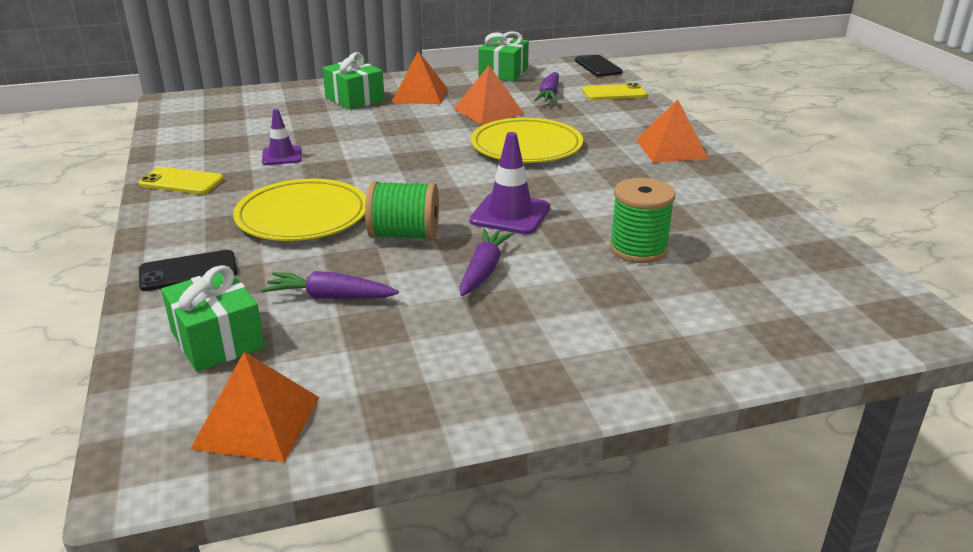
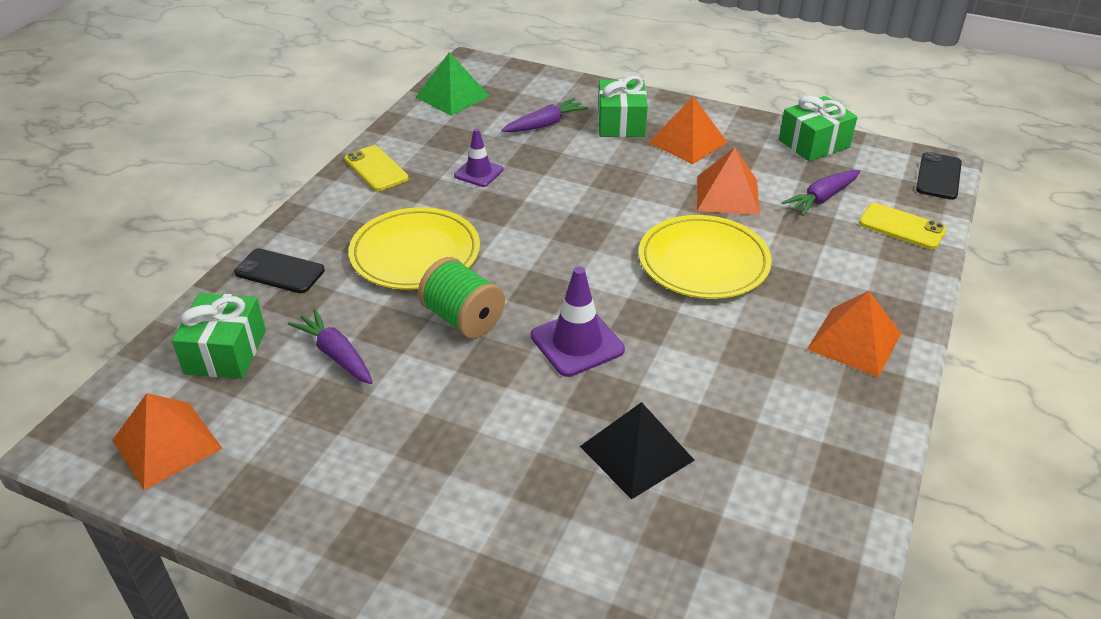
camera: 40 degrees right, 10 degrees up
(185, 122) = (452, 96): none -> green pyramid
(483, 270) = (475, 395): purple carrot -> purple carrot (545, 124)
(638, 249) = (636, 453): green spool -> black pyramid

